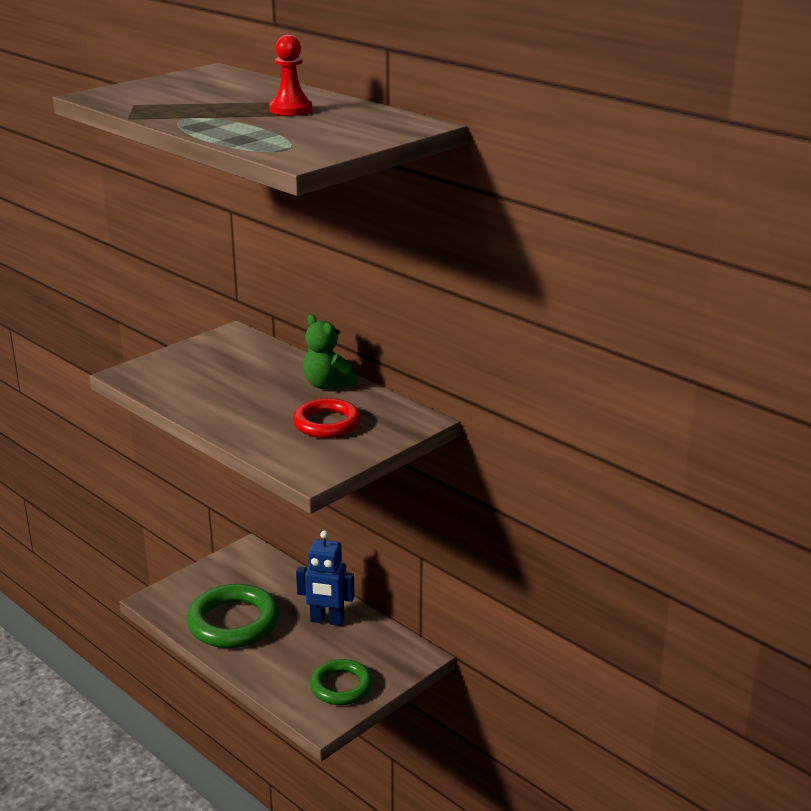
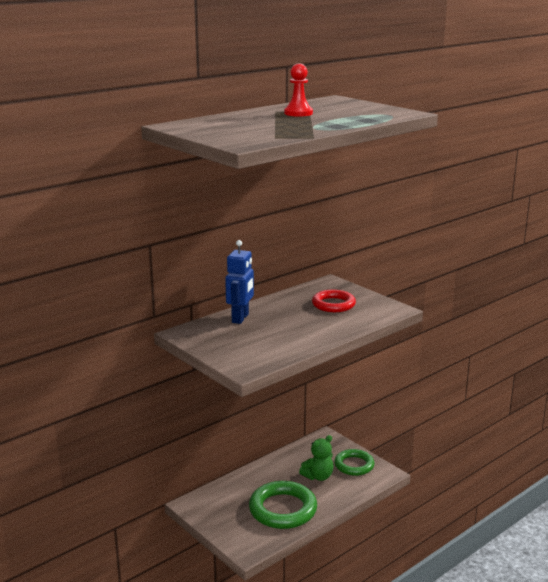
camera: 85 degrees left, 5 degrees down
(327, 385) = (278, 303): green teddy bear -> green teddy bear (318, 476)
(327, 621) = (286, 469): blue robot -> blue robot (240, 318)

